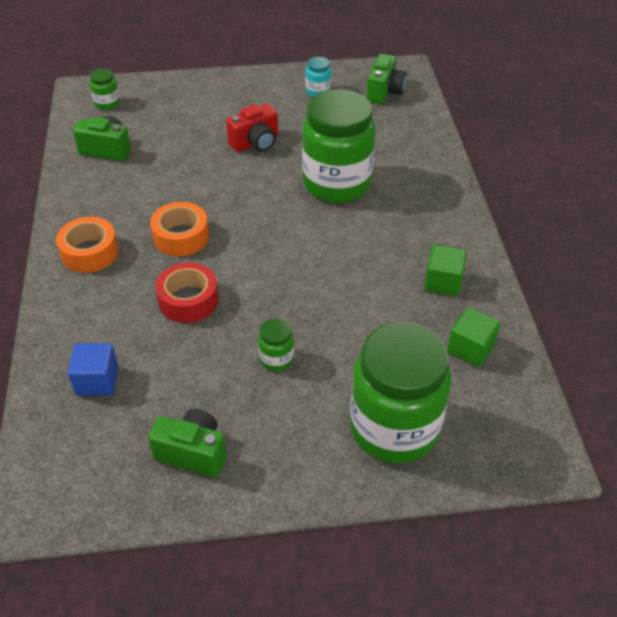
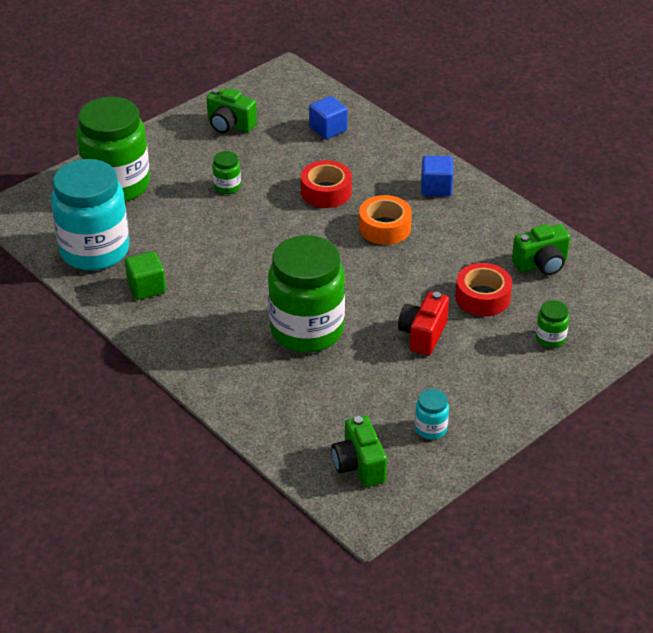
camera: 145 degrees right, 5 degrees down
(89, 252) = (436, 187): orange tape -> blue cube
(107, 103) = (611, 307): green jar -> green jar (550, 338)
(181, 148) = (482, 297): none -> red tape
(193, 453) = (230, 125): green camera -> green camera turned 45 degrees clockwise
(470, 349) = (95, 251): green cube -> turquoise jar

